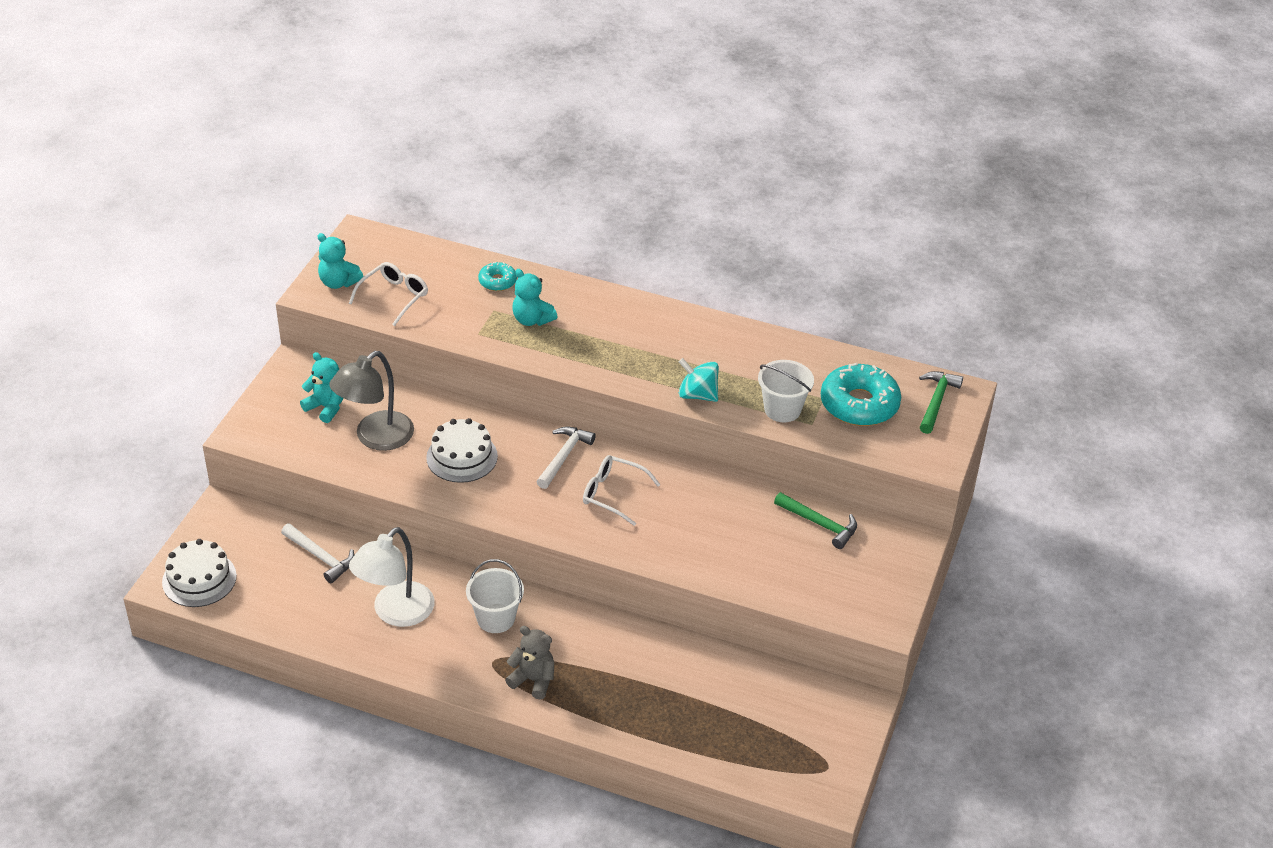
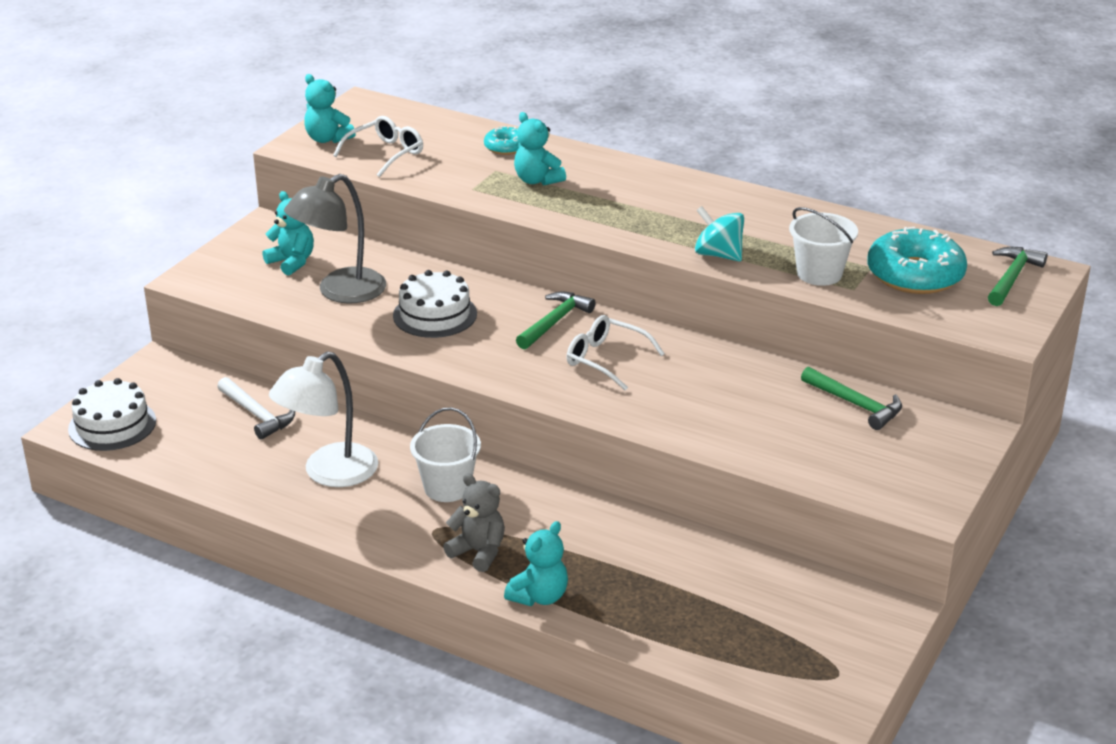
camera: 10 degrees right, 10 degrees down
(564, 457) = (554, 322): white hammer -> green hammer
(589, 718) = (539, 596): none -> turquoise teddy bear

